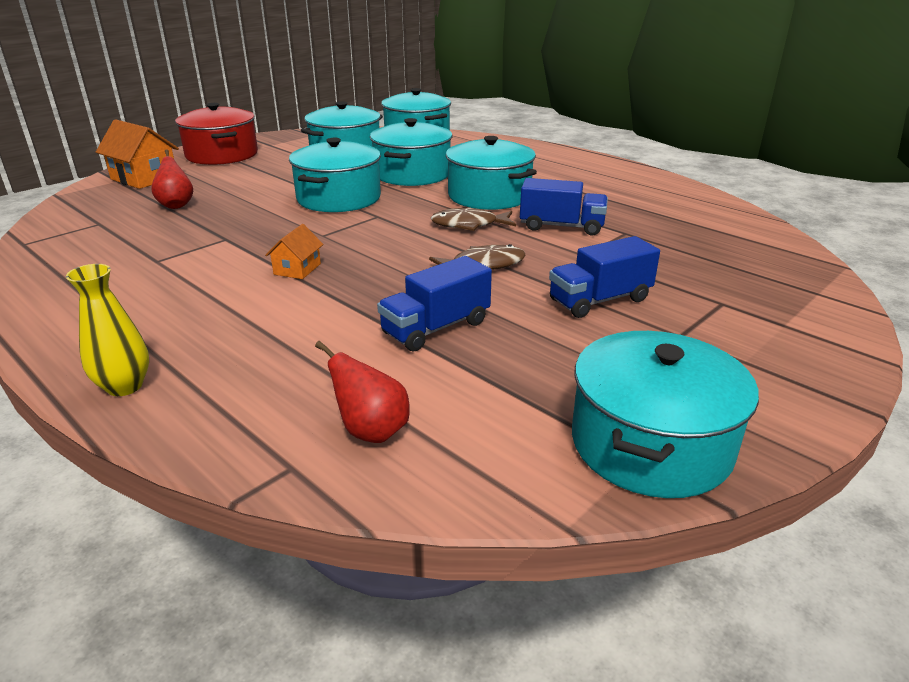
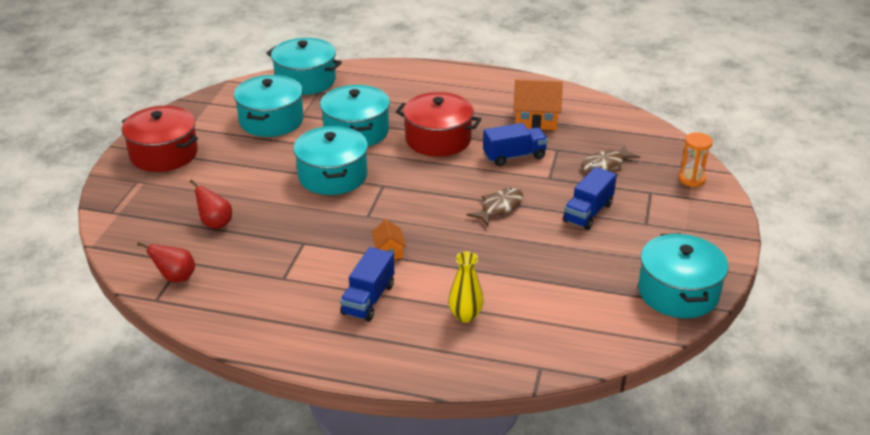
camera: 30 degrees left, 5 degrees up
(124, 386) = (401, 364): yellow vase -> yellow vase (465, 316)
(144, 178) = (138, 203): orange house -> orange house (536, 120)
(371, 431) = (555, 336): red pear -> red pear (175, 277)
(436, 328) = (521, 264): blue truck -> blue truck (368, 299)
(469, 225) = (454, 174): brown fish -> brown fish (605, 165)
(489, 196) = (438, 139): turquoise pot -> red pot
(807, 305) = (691, 179): none -> orange hourglass

